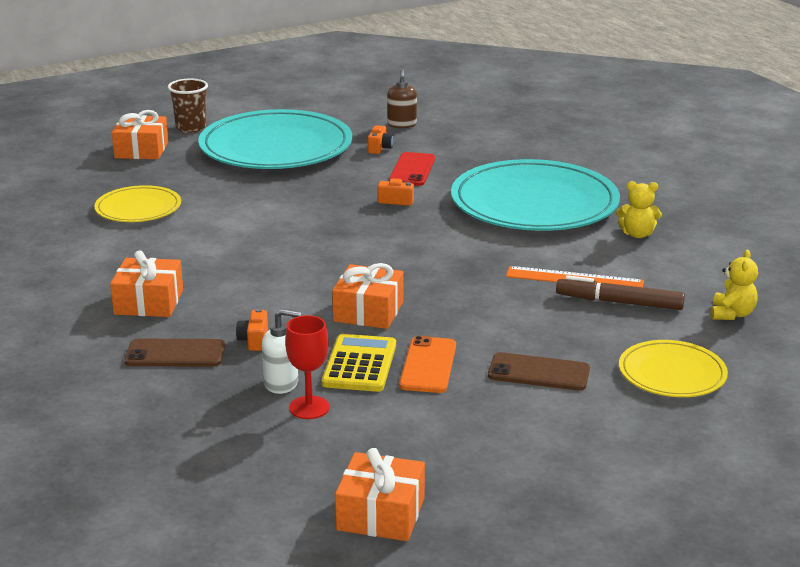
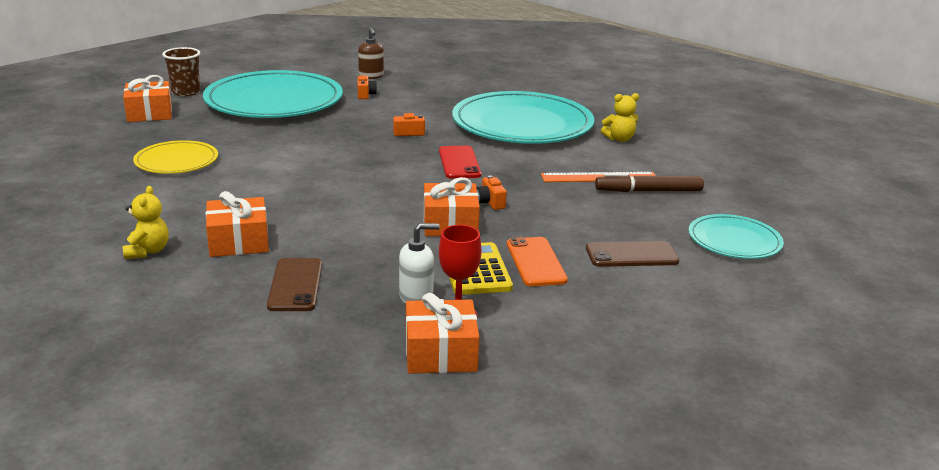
camera: 20 degrees left, 0 degrees up
(175, 354) = (295, 285): brown phone -> brown phone turned 75 degrees counterclockwise
(254, 340) = (364, 262): orange camera -> orange camera (490, 202)
(381, 514) = (595, 404): orange gift -> orange gift (440, 353)
(412, 170) = (404, 108): red phone -> red phone (459, 163)
(672, 373) = (734, 240): yellow plate -> turquoise plate
(732, 314) = (738, 189): yellow teddy bear -> yellow teddy bear (147, 251)

